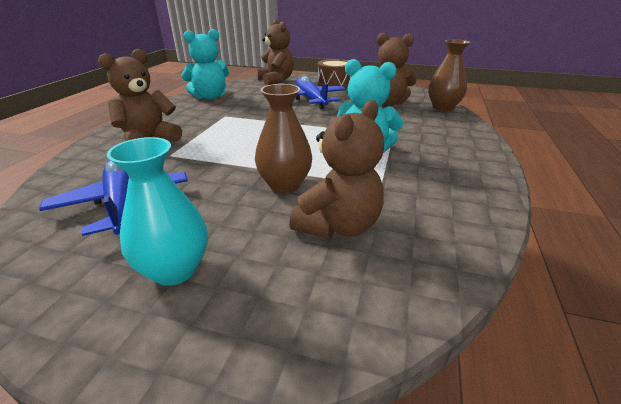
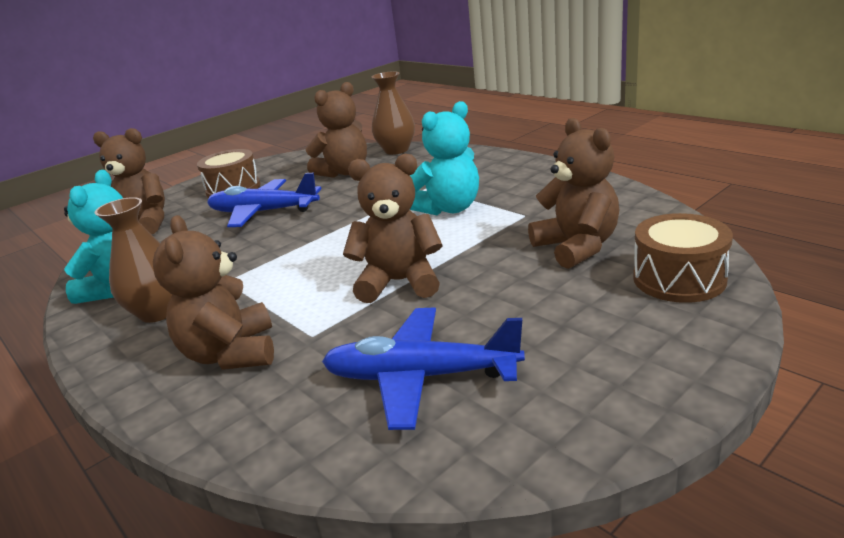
camera: 55 degrees left, 5 degrees down
(175, 269) = (590, 340): turquoise vase -> none
(242, 163) = (399, 282): none -> brown teddy bear
(284, 185) = (478, 262): brown vase -> brown vase (159, 312)
(308, 308) = (679, 279): none -> brown drum

